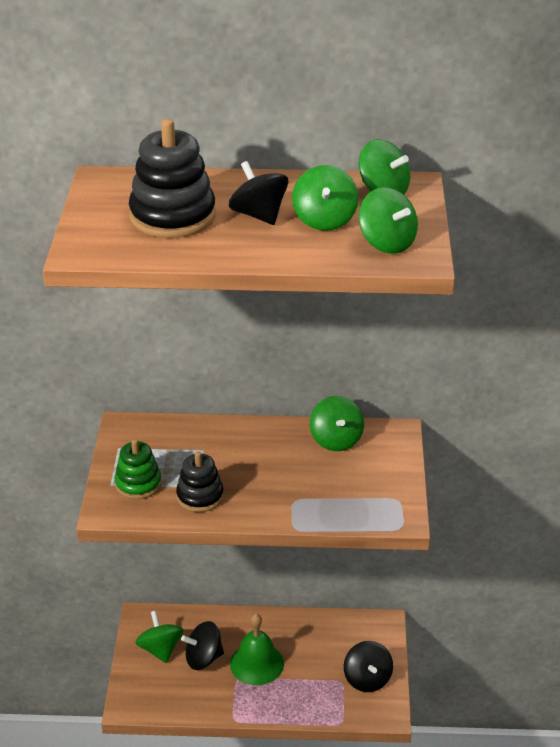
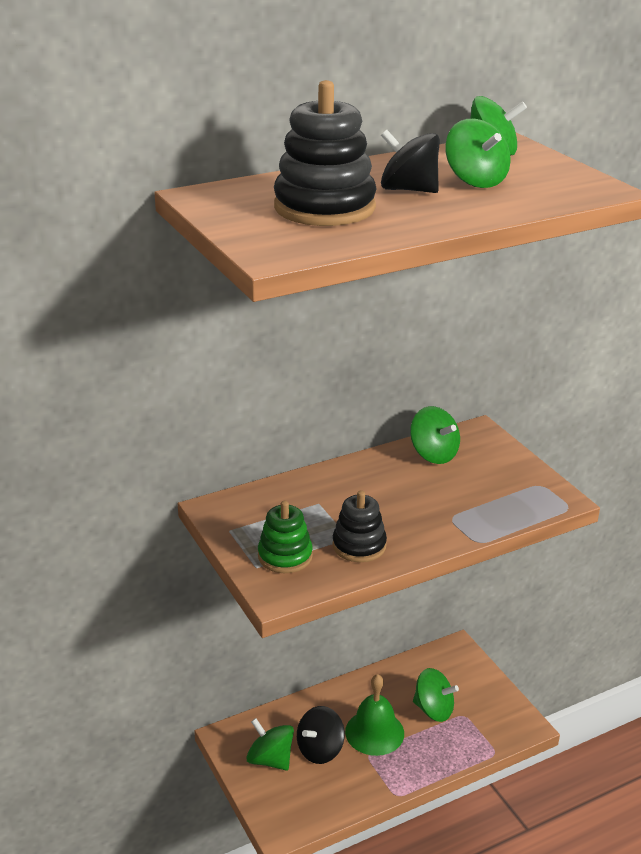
camera: 30 degrees left, 5 degrees down
(367, 679) = (484, 703): black spinning top -> none
(387, 243) = (558, 185): green spinning top -> green spinning top (433, 709)

